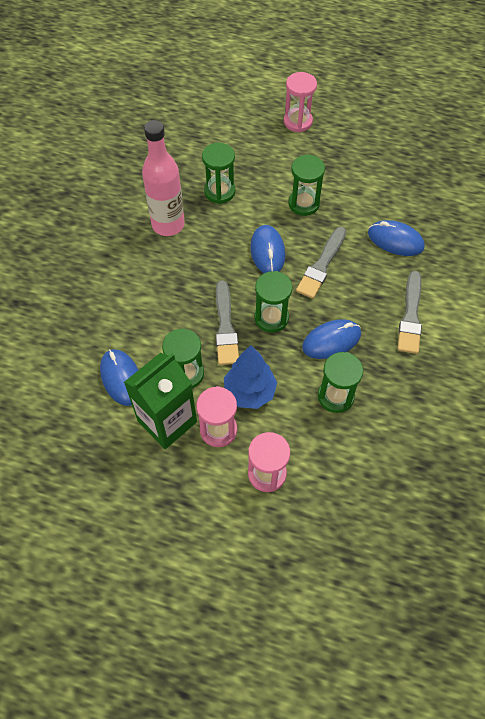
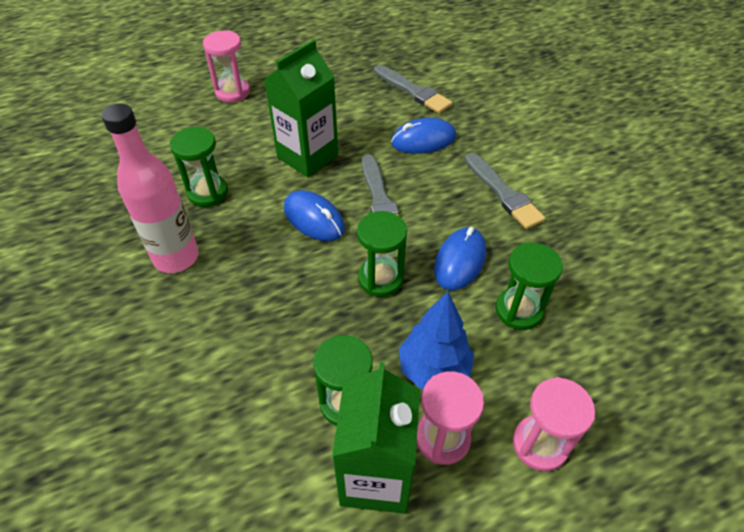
camera: 40 degrees left, 10 degrees down
(121, 378) = (271, 469): blue mouse -> none
(225, 327) = (341, 320): grey brush -> grey brush (413, 91)
(303, 203) = (307, 156): green hourglass -> green carton

